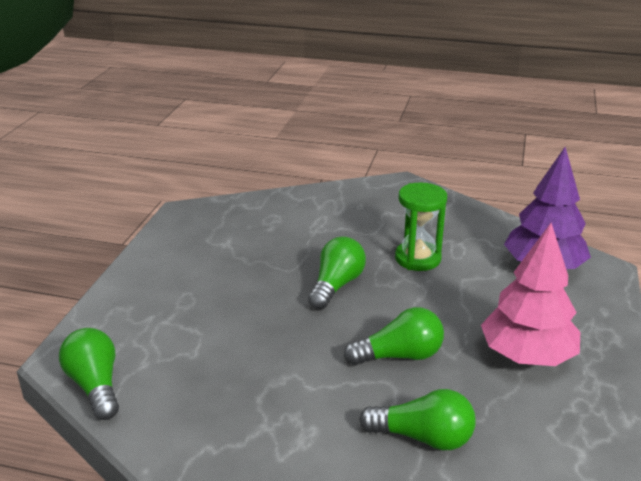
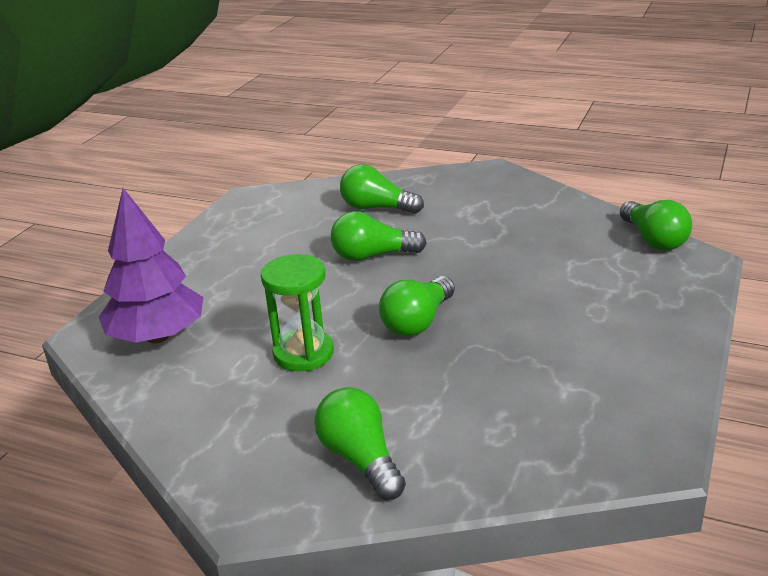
camera: 170 degrees left, 0 degrees up
(352, 204) = (360, 459): none -> green light bulb
(527, 356) = (256, 253): pink tree -> none

